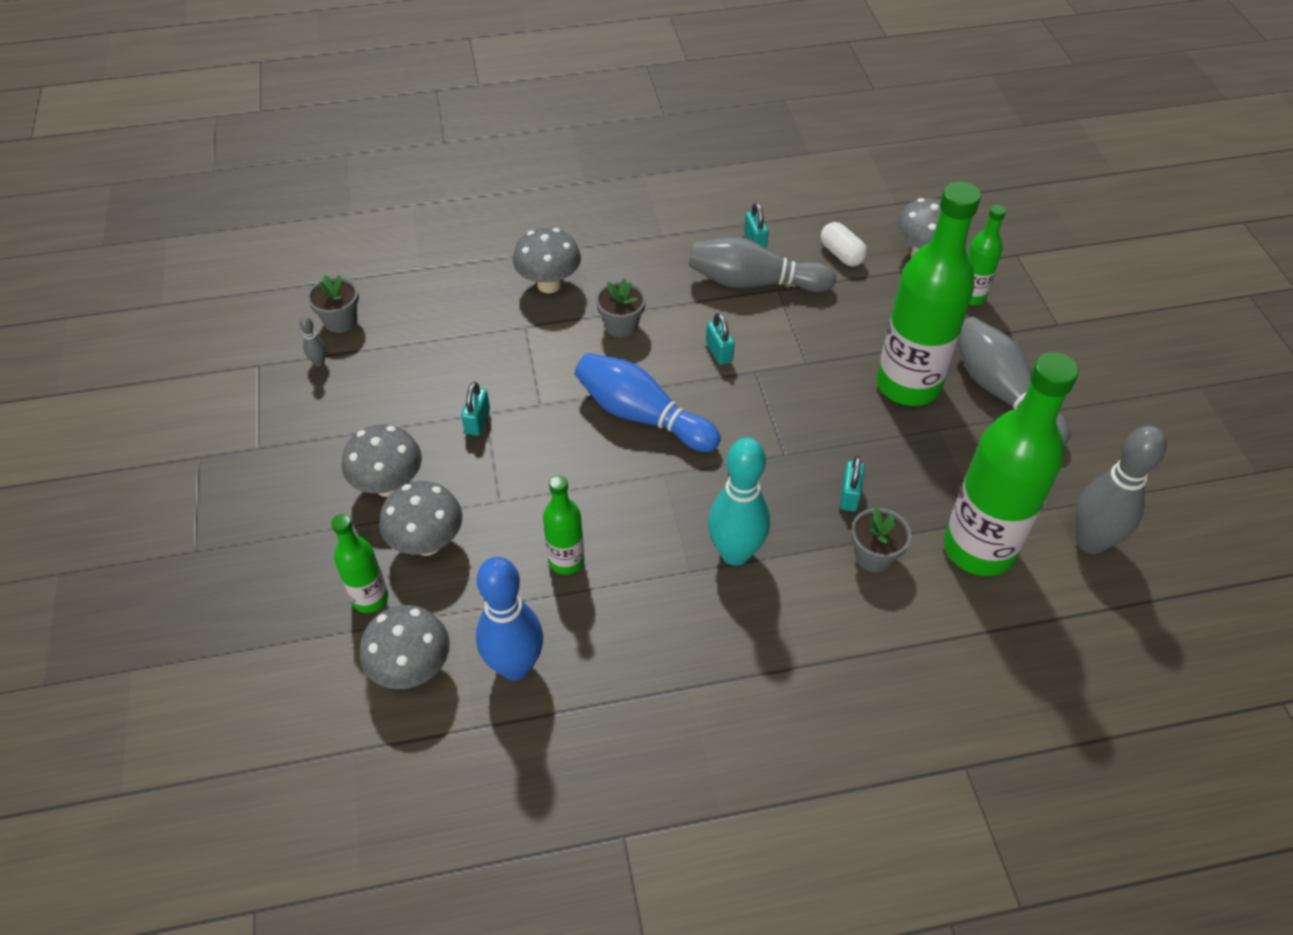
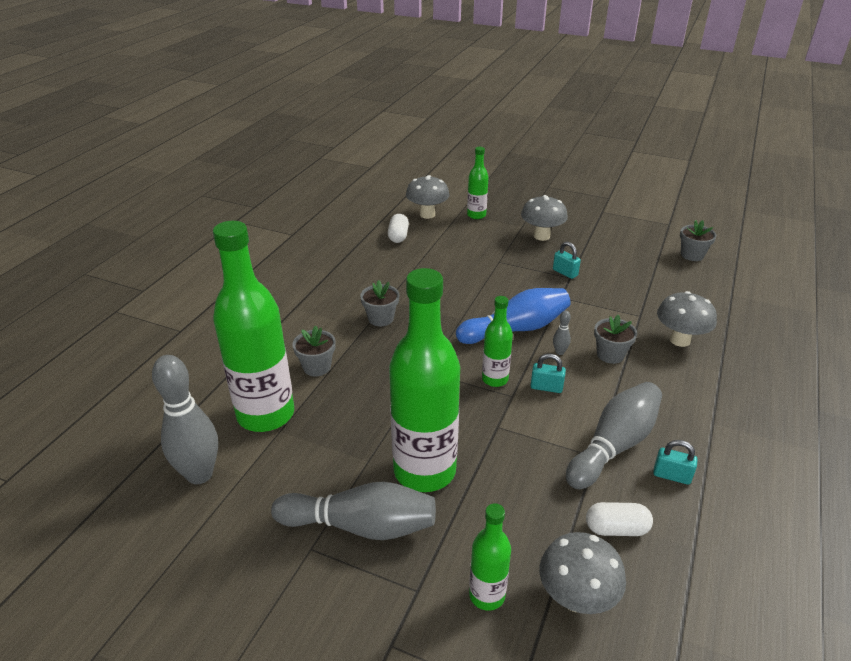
camera: 125 degrees right, 15 degrees down
(319, 362) = (657, 240): grey bowling pin -> grey bowling pin (559, 352)
(427, 543) = (492, 236): grey mushroom -> none
(515, 666) = (398, 236): blue bowling pin -> white capsule
(566, 561) = (438, 267): green bottle -> green bottle (495, 379)
(735, 553) = (381, 318): turquoise bowling pin -> grey flower pot
(849, 495) = (366, 381): turquoise padlock -> none

